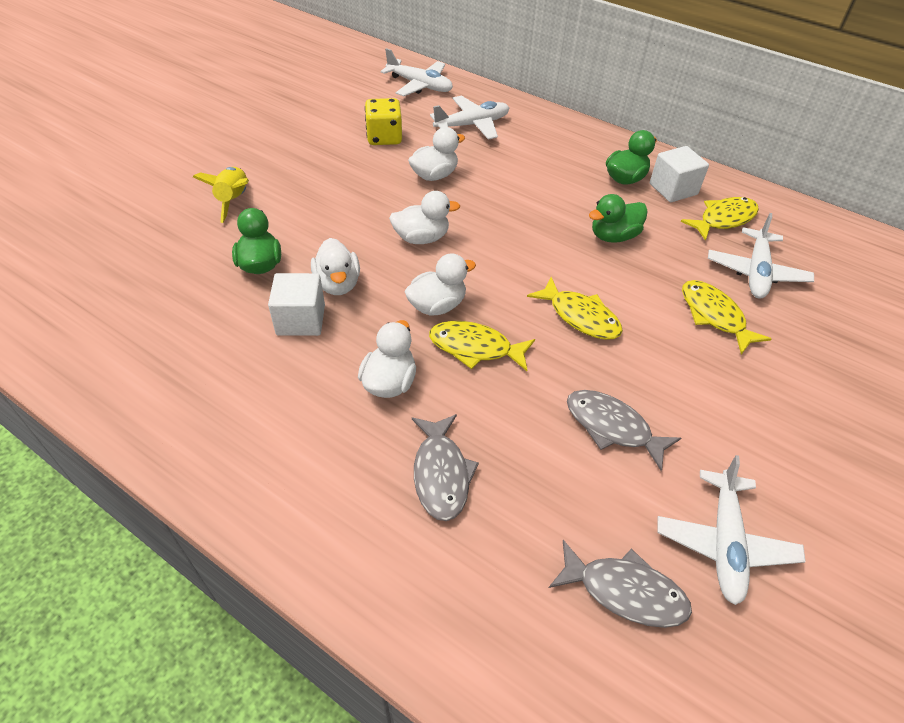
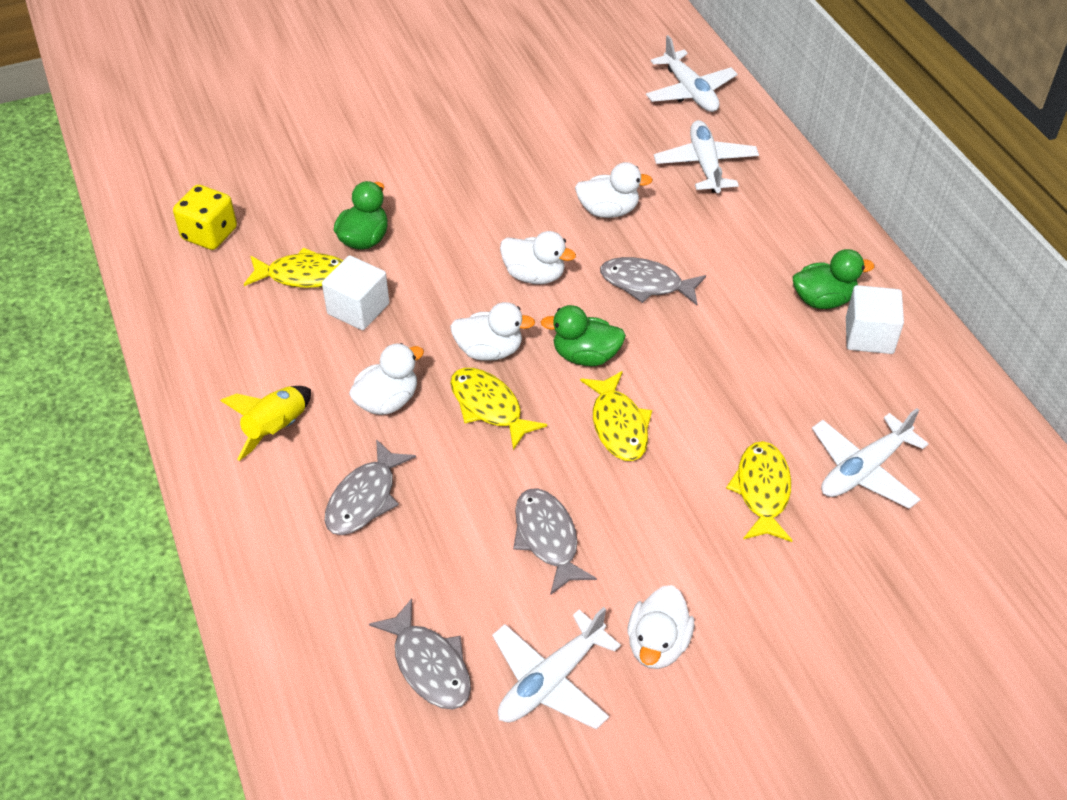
camera: 35 degrees right, 0 degrees up
(233, 200) = (389, 161): yellow rocket -> yellow rocket (276, 429)
(338, 284) = (417, 289): white duck -> white duck (657, 644)
(384, 138) = (593, 145): yellow dice -> yellow dice (209, 234)
(472, 125) = (705, 165): white plane -> white plane turned 105 degrees counterclockwise
(506, 213) = (646, 284): none -> grey fish
(613, 236) = (739, 359): green duck -> green duck (585, 356)
(723, 219) = (893, 396): yellow fish -> yellow fish (303, 275)

